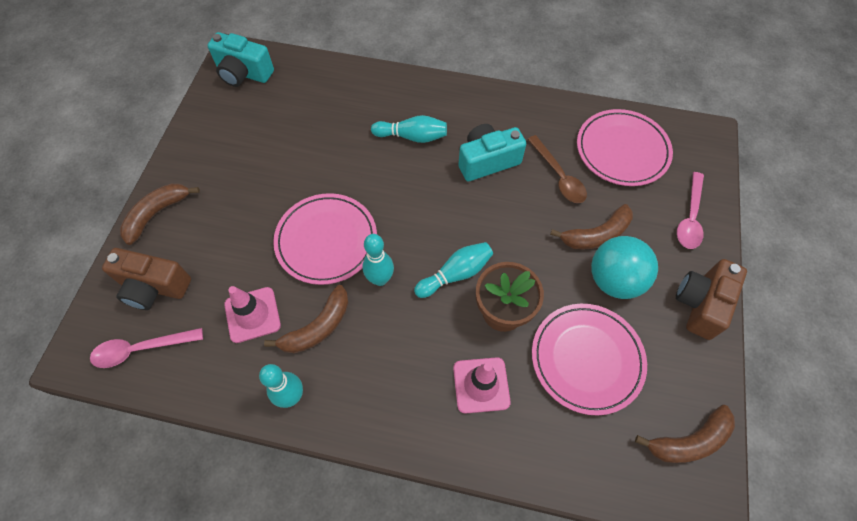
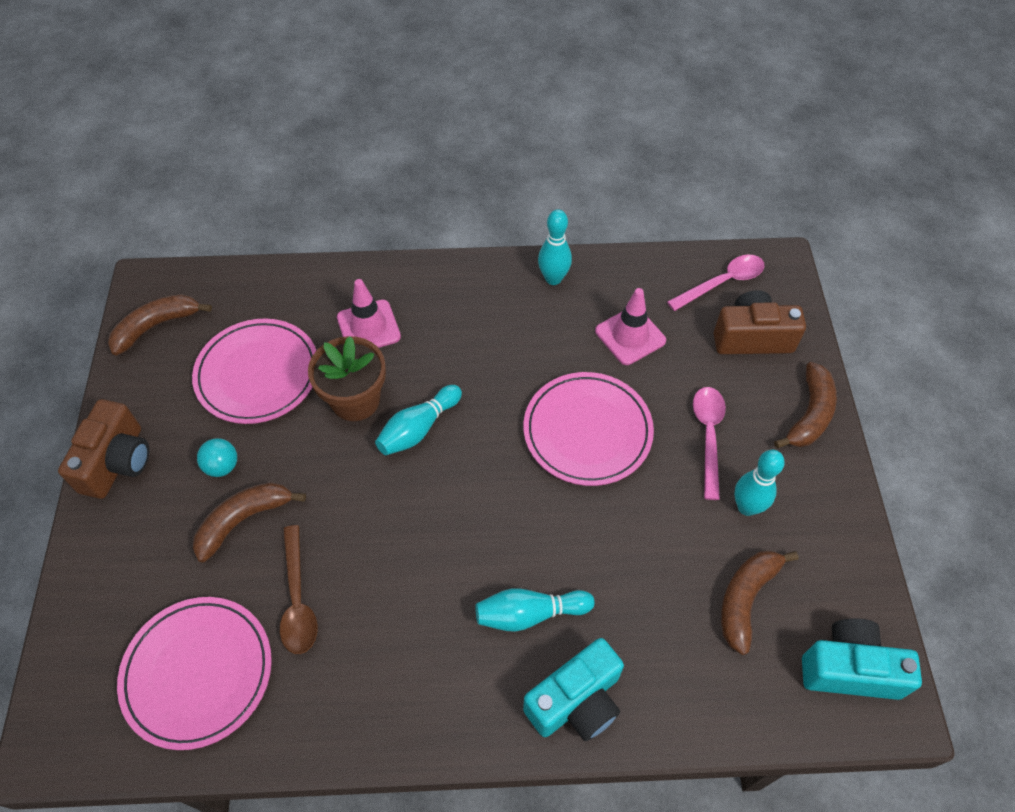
camera: 165 degrees right, 5 degrees down
(318, 327) = (555, 340): brown banana -> brown banana (746, 599)
(380, 279) = (506, 402): turquoise bowling pin -> turquoise bowling pin (747, 507)
(487, 161) = (406, 598): turquoise camera -> turquoise camera (576, 701)
(558, 176) = (297, 599): brown spoon -> brown spoon turned 150 degrees counterclockwise
(614, 280) = (222, 466): turquoise ball -> turquoise ball, size x0.51
(690, 217) = (109, 578): pink spoon -> pink spoon (708, 436)

